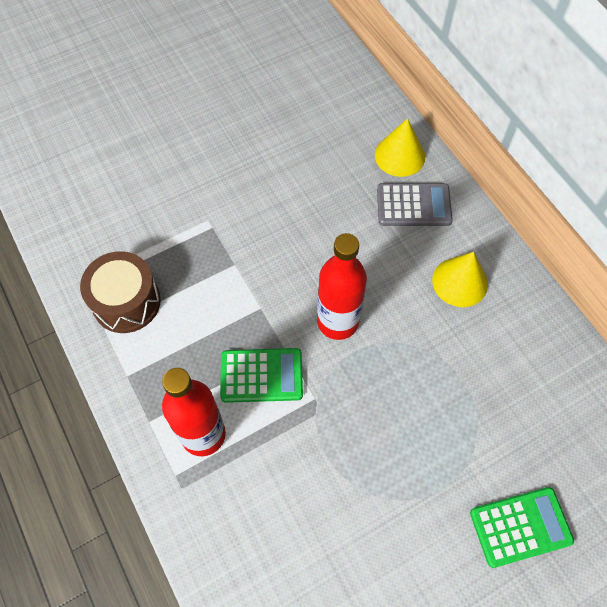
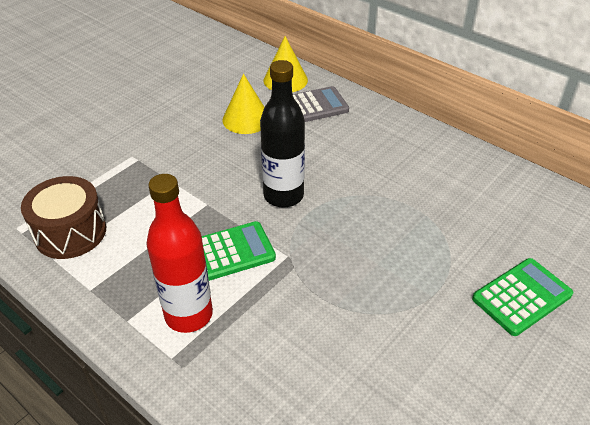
camera: 20 degrees left, 20 degrees down
(338, 321) = (283, 196): red bottle -> black bottle
(460, 282) = (375, 144): yellow cone -> yellow cone (246, 119)

